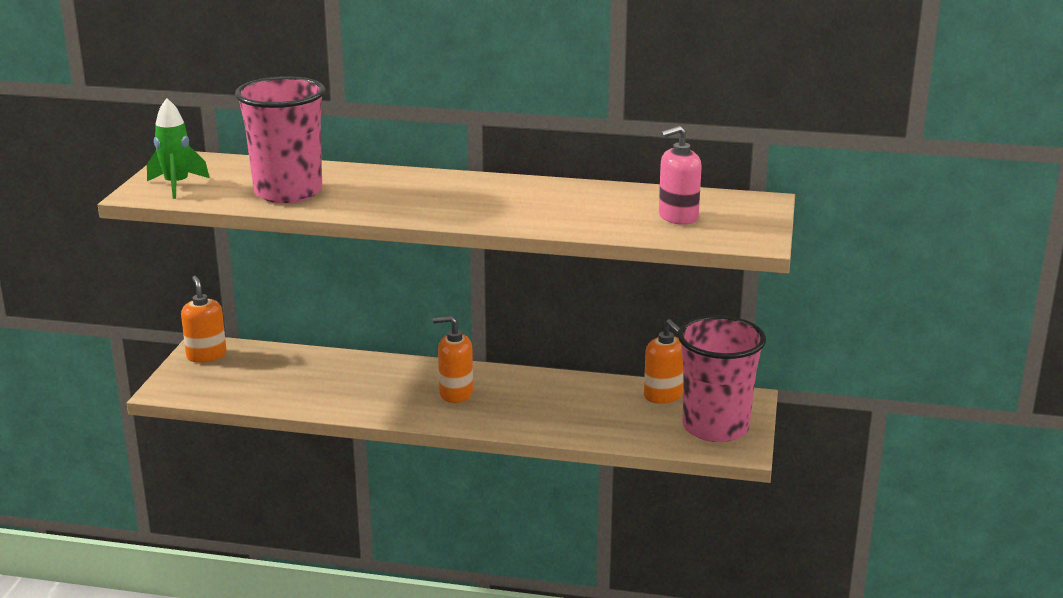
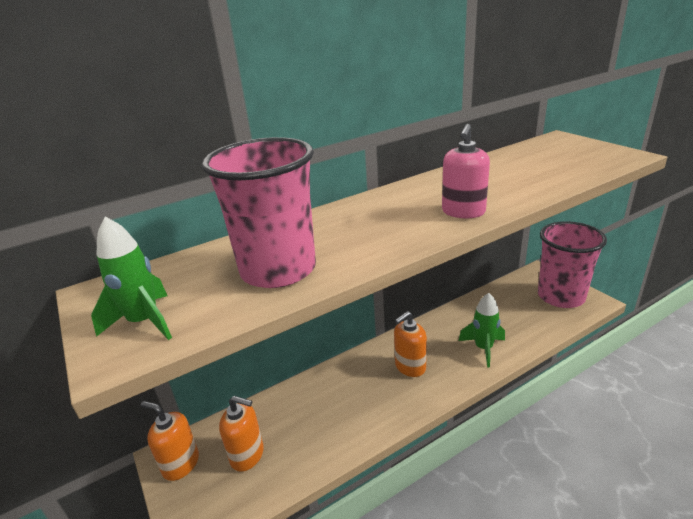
camera: 40 degrees left, 5 degrees up
(543, 417) = (483, 348): none -> green rocket
(663, 396) = (506, 294): orange soap dispenser -> orange soap dispenser (247, 455)
(677, 217) = (558, 161): pink soap dispenser -> pink soap dispenser (463, 212)

